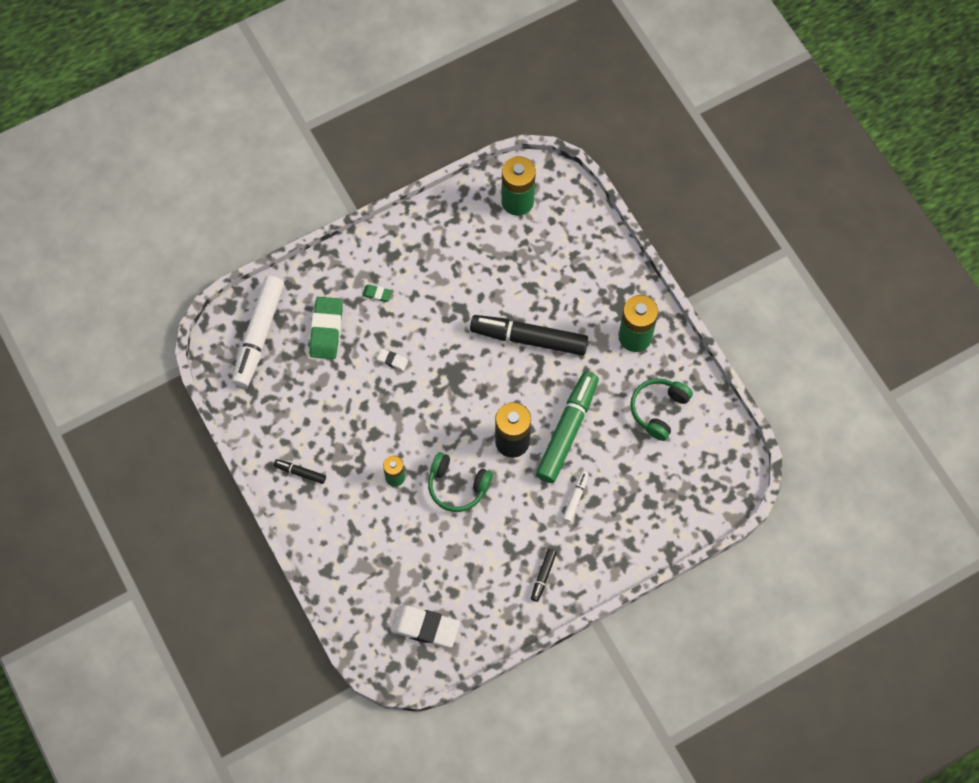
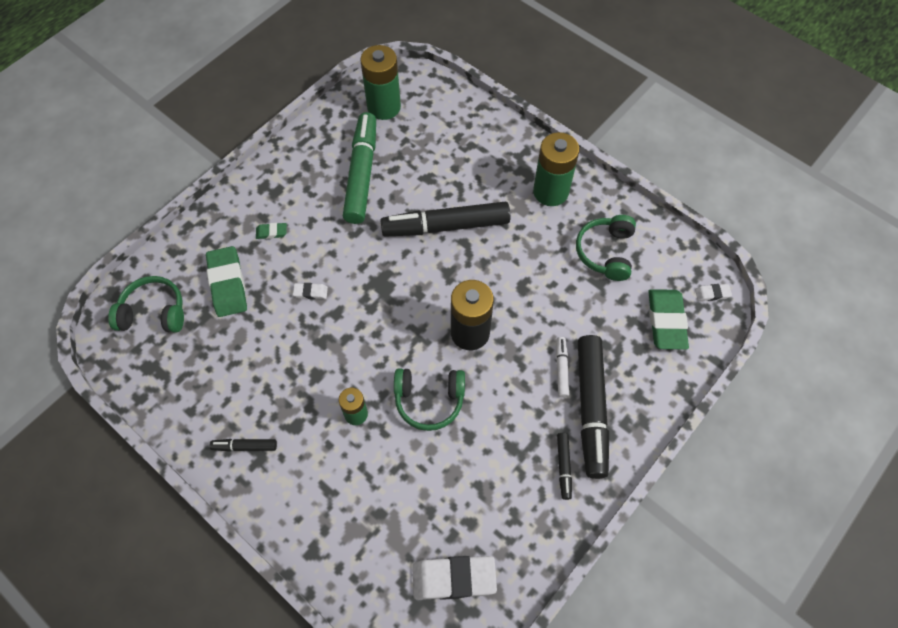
camera: 20 degrees left, 5 degrees down
(259, 335) = (153, 312): white marker -> green headphones
(567, 431) = (522, 303): green marker -> green marker (361, 174)
(585, 538) = (591, 408): none -> black marker
(682, 488) = (666, 321): none -> green eraser
(734, 478) = (712, 293): none -> white eraser

